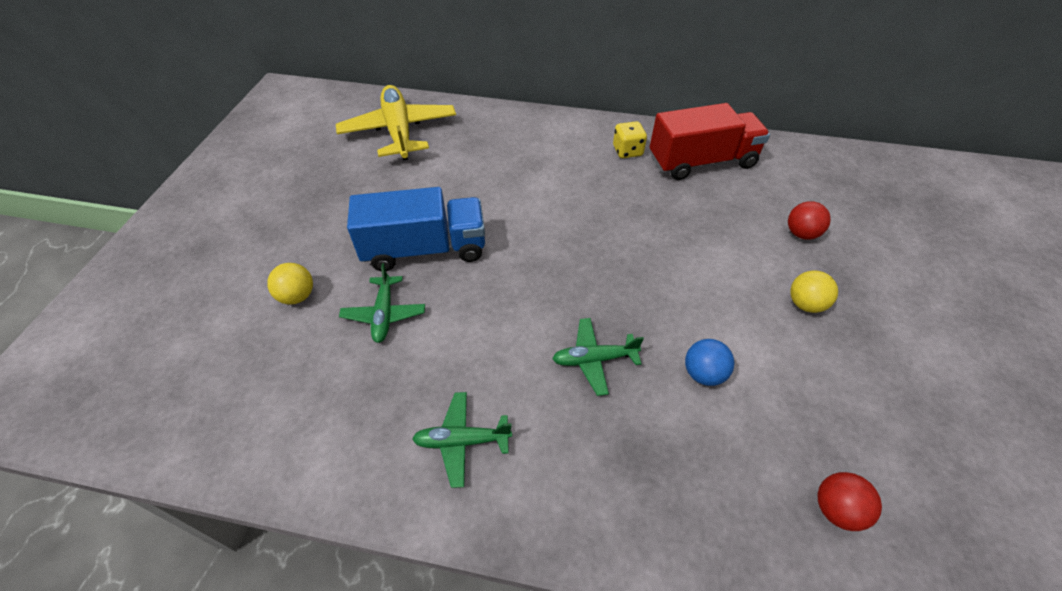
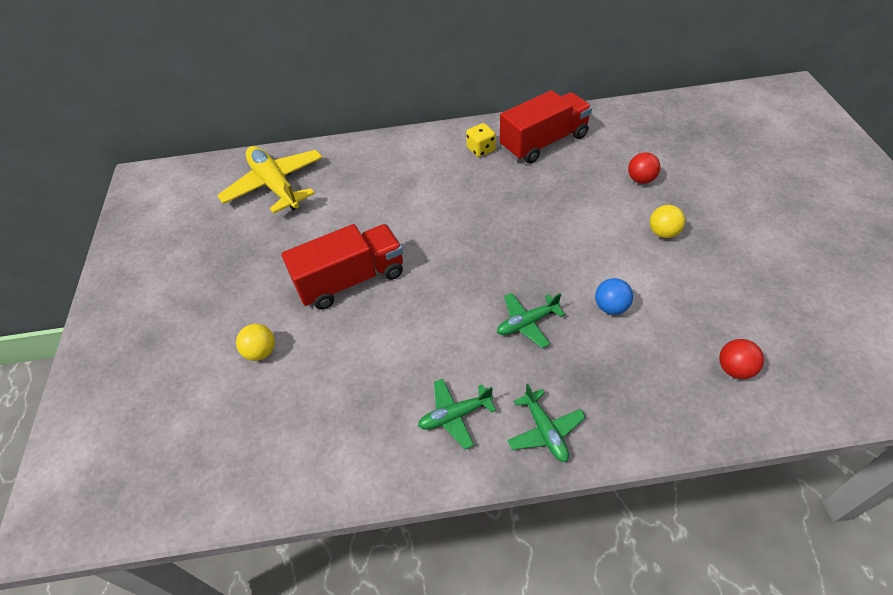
camera: 15 degrees left, 0 degrees up
(384, 314) = (344, 342): green plane -> green plane (545, 431)
(425, 249) = (351, 280): blue truck -> red truck

